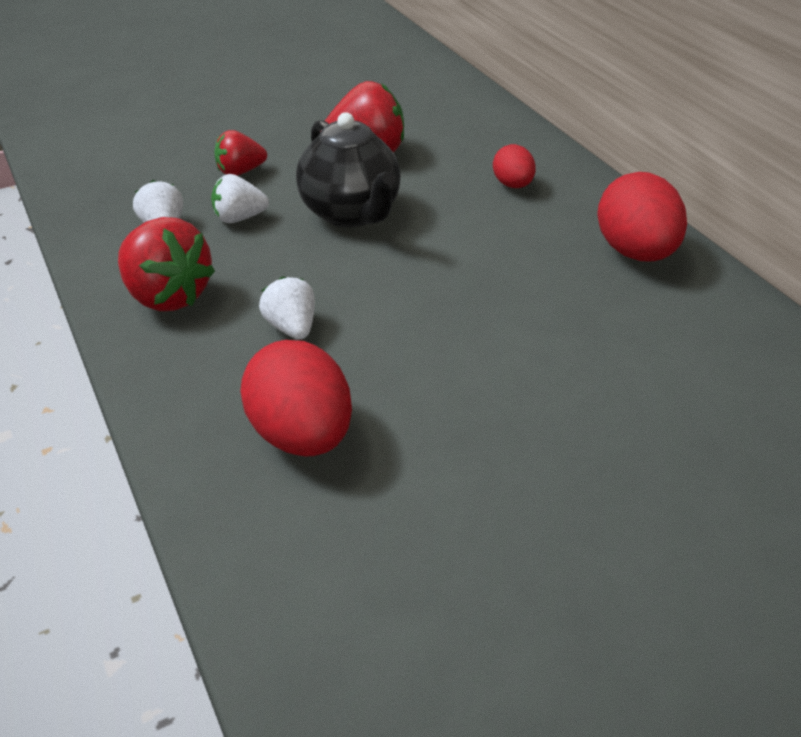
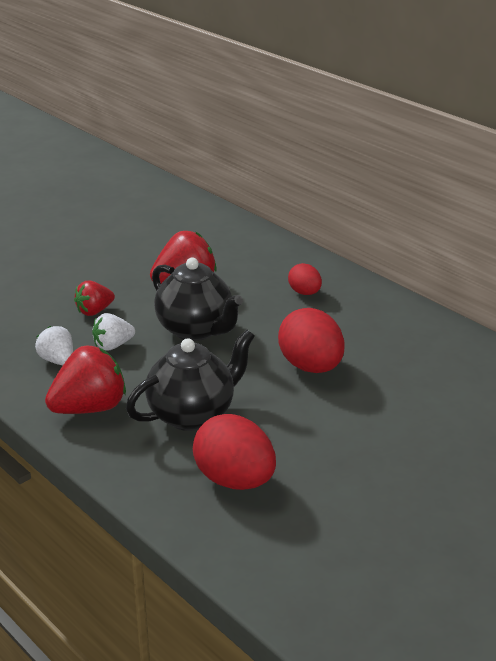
camera: 15 degrees left, 10 degrees down
(168, 295) = (89, 408): red strawberry -> red strawberry turned 60 degrees counterclockwise
(292, 327) = (192, 414): white strawberry -> black teapot
(635, 252) = (408, 328): red egg -> red egg (311, 367)

